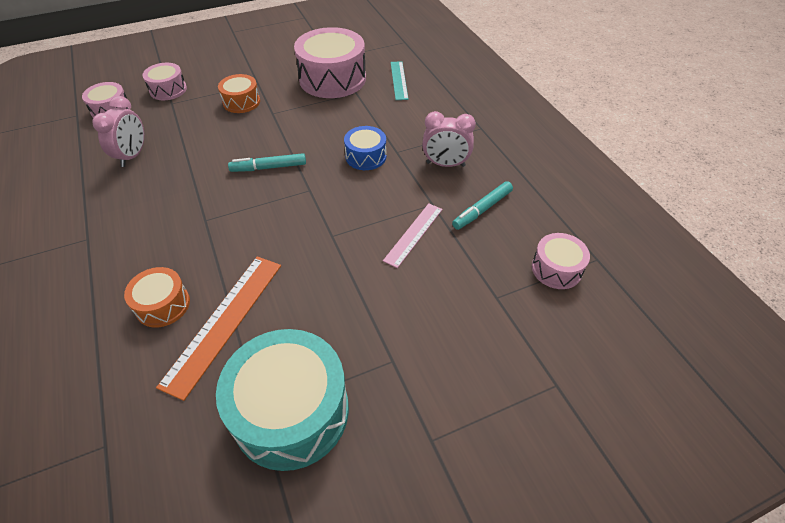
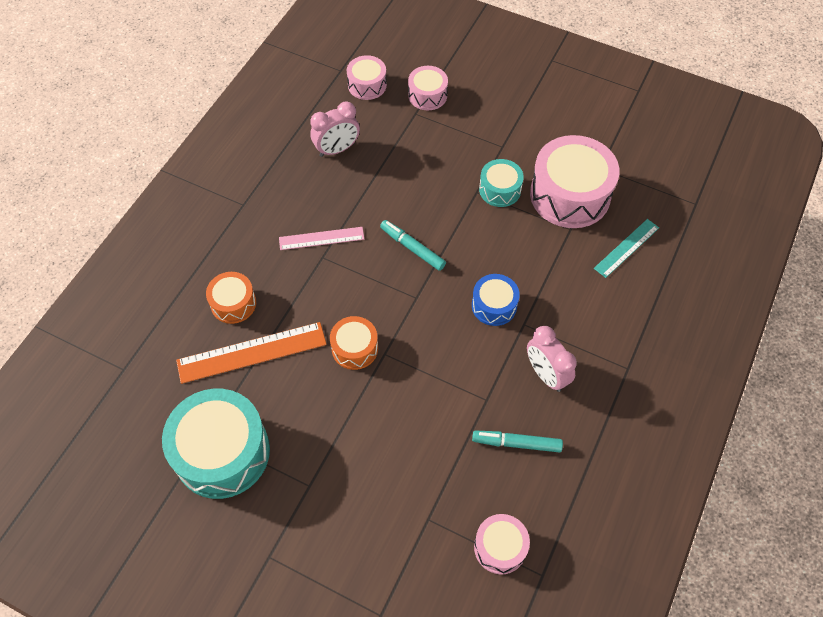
camera: 50 degrees right, 10 degrees up
(241, 102) = (467, 158): orange drum -> orange drum (355, 348)
(286, 103) = (500, 190): none -> turquoise drum
(413, 234) = (439, 410): pink ruler -> pink ruler (321, 238)

